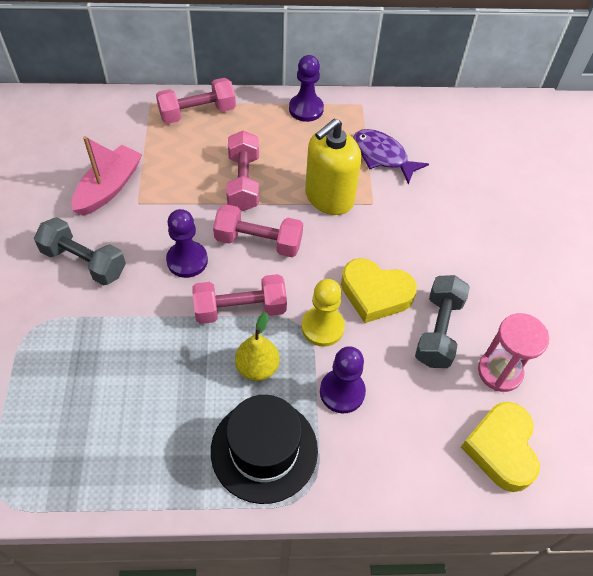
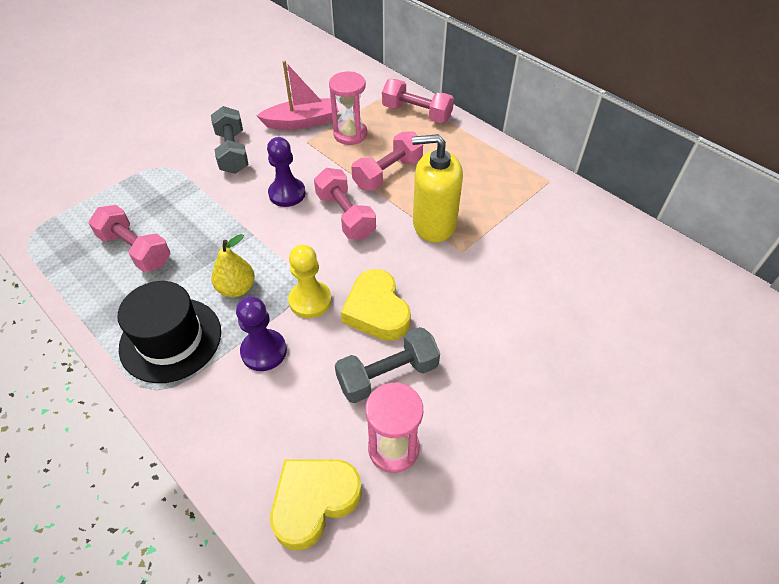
camera: 50 degrees right, 5 degrees down
(168, 169) = (350, 134): none -> pink hourglass
(240, 309) = (276, 246): pink dumbbell -> pink dumbbell (135, 250)
(306, 109) = (499, 157): purple pawn -> none
(382, 156) = (516, 226): purple fish -> none

